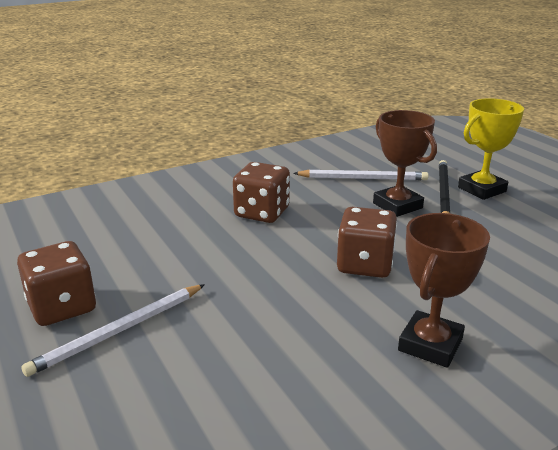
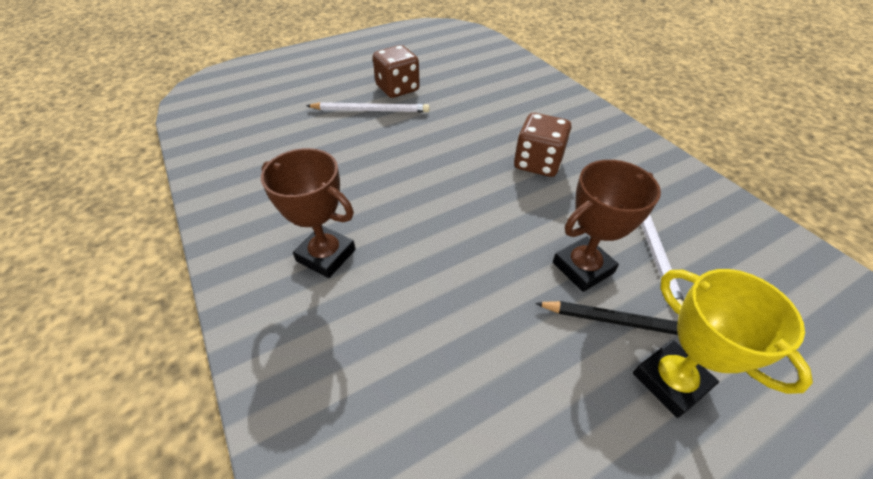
camera: 90 degrees right, 20 degrees up
(119, 331) = (371, 110): white pencil -> white pencil turned 135 degrees clockwise
(365, 265) = (448, 226): brown dice -> none

